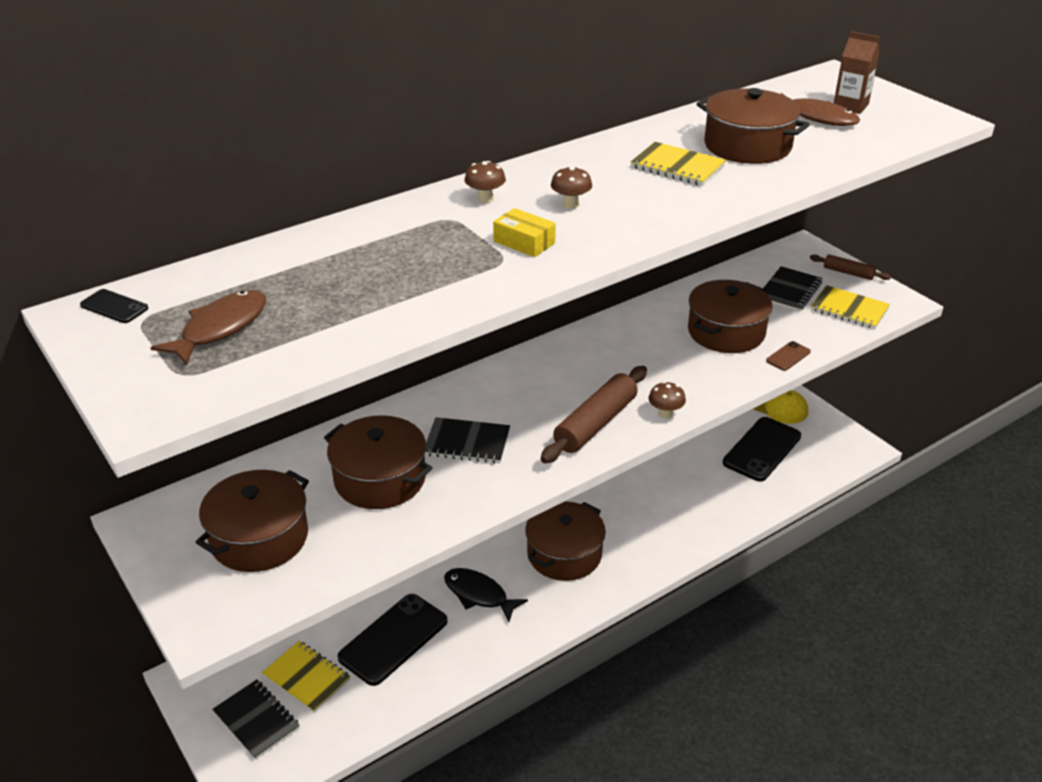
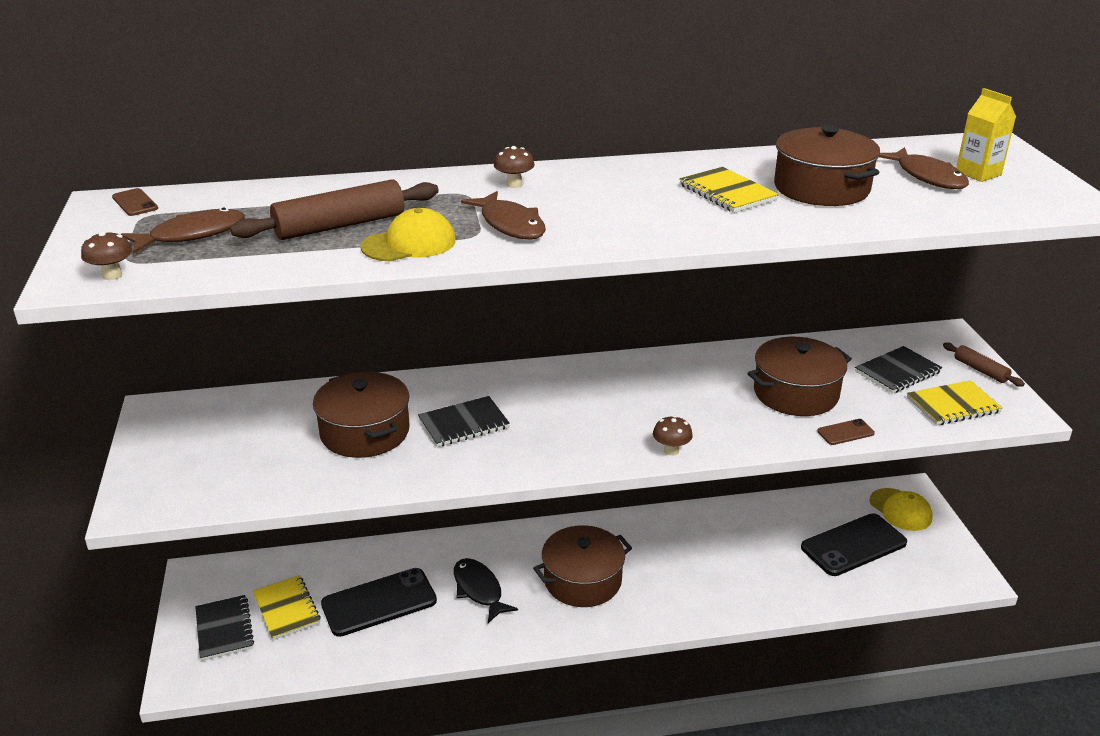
camera: 25 degrees right, 5 degrees down
(114, 307) = (135, 203): black phone -> brown phone
(259, 538) = (231, 449): brown pot -> none
(451, 284) = (409, 244): none -> yellow cap
(467, 443) = (463, 424): black notebook -> black notebook turned 60 degrees counterclockwise
(524, 242) = (510, 225): yellow box -> brown fish
(570, 204) = (587, 204): brown mushroom -> brown mushroom (112, 275)
(596, 424) = (595, 441): brown rolling pin -> brown rolling pin (340, 226)
(849, 309) = (953, 405): yellow notebook -> yellow notebook turned 75 degrees counterclockwise
(850, 106) = (978, 173): brown carton -> yellow carton

